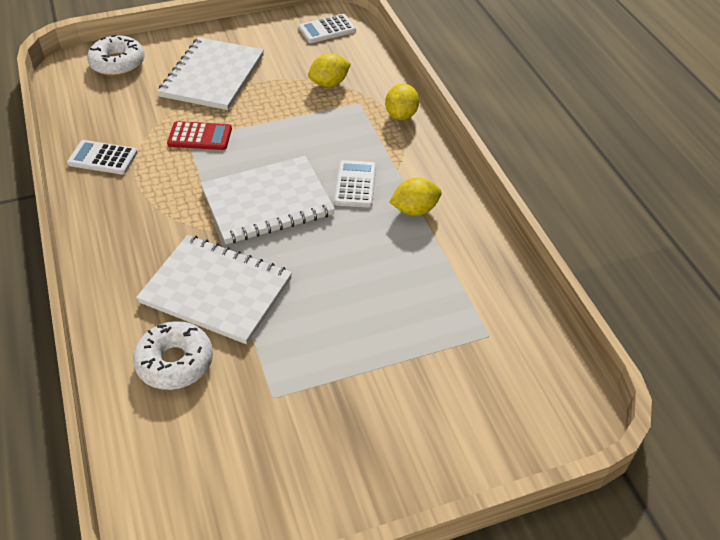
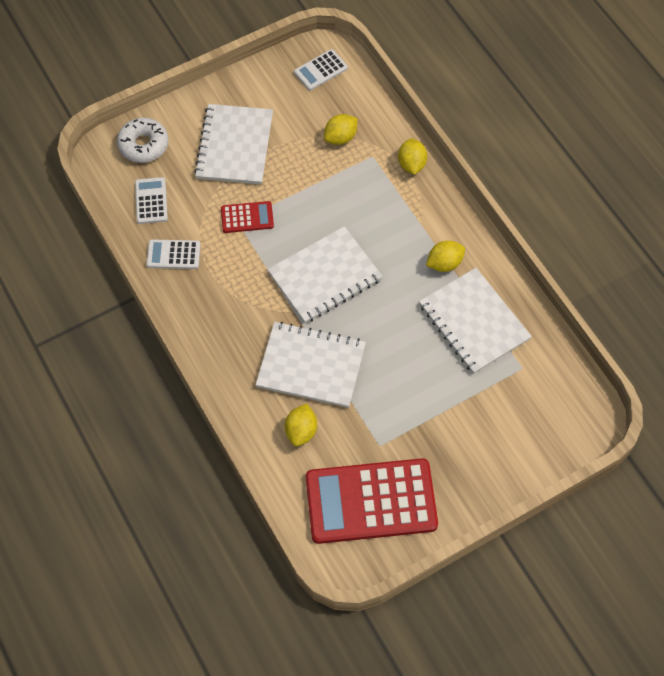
camera: 10 degrees left, 15 degrees up
(175, 362) = (301, 431): white donut -> yellow lemon
(237, 468) = (371, 501): none -> red calculator
(355, 184) = (391, 246): white calculator -> white calculator (151, 201)
(437, 274) = (474, 322): none -> white notebook

